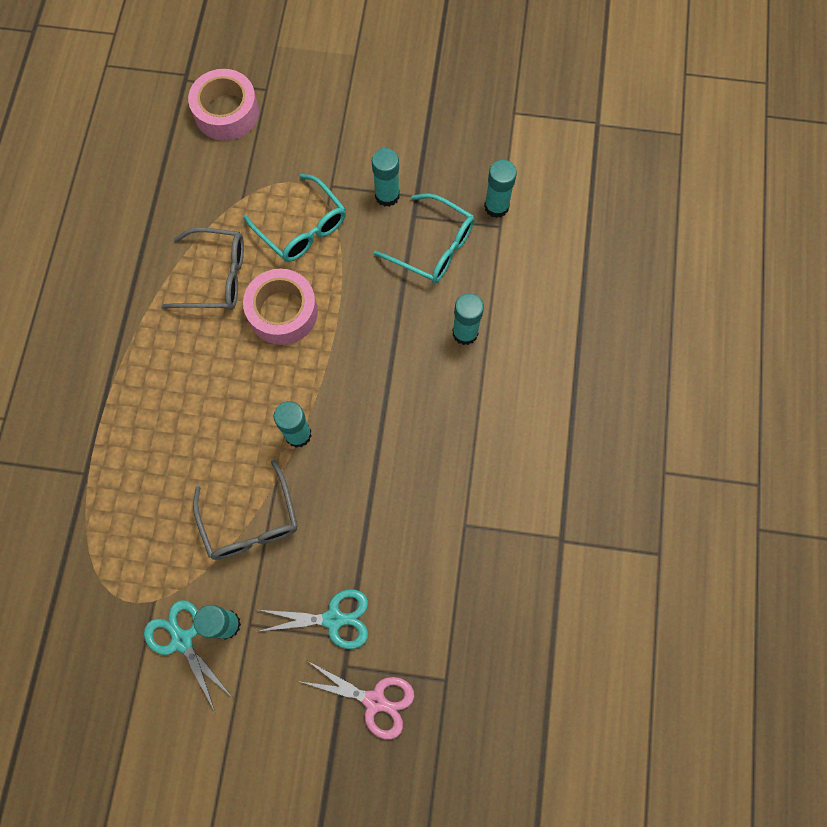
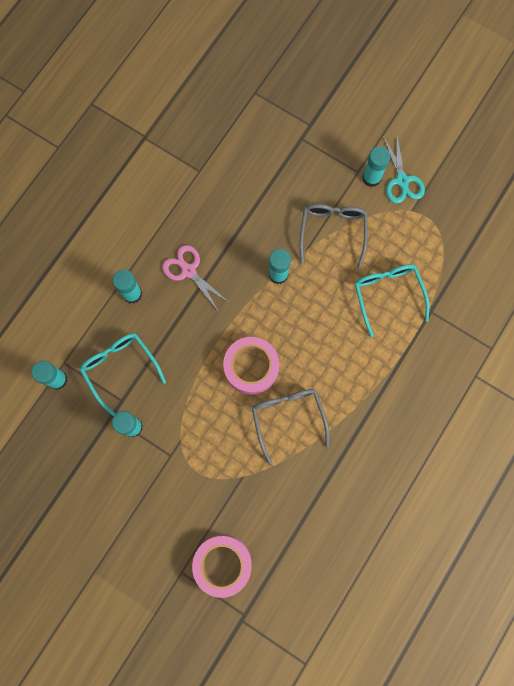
camera: 155 degrees left, 5 degrees up
(216, 276) = (288, 418): grey glasses -> grey glasses turned 45 degrees clockwise
(302, 228) = (208, 429): turquoise glasses -> turquoise glasses (387, 295)
(333, 619) = (305, 153): turquoise scissors -> none
(374, 700) = (301, 100): pink scissors -> pink scissors (188, 271)

